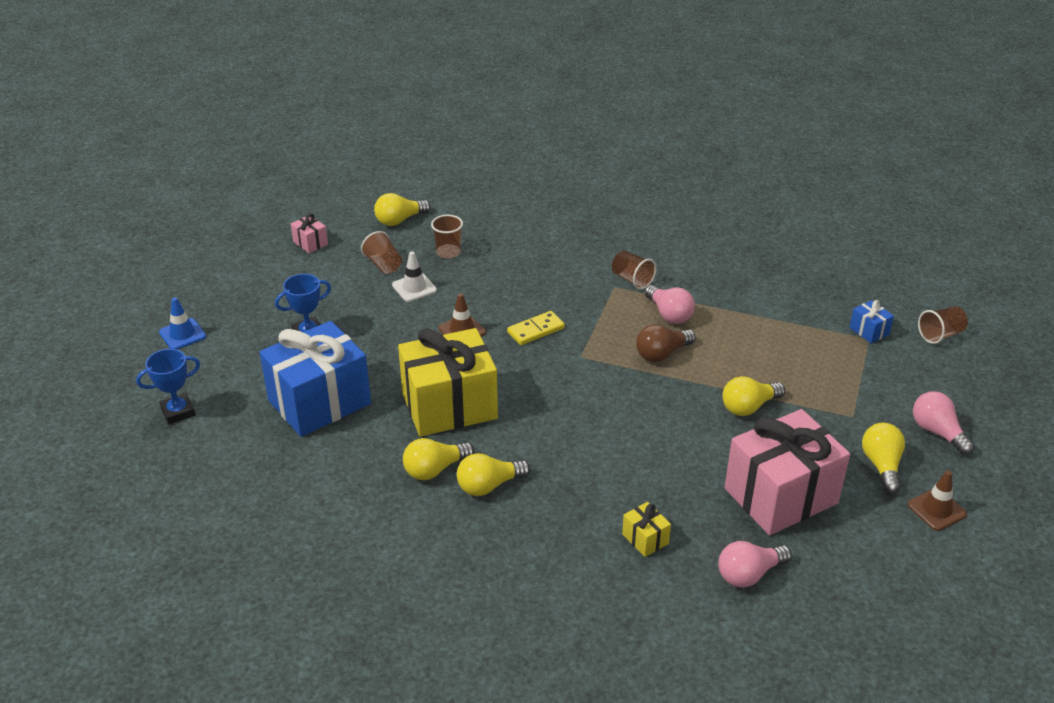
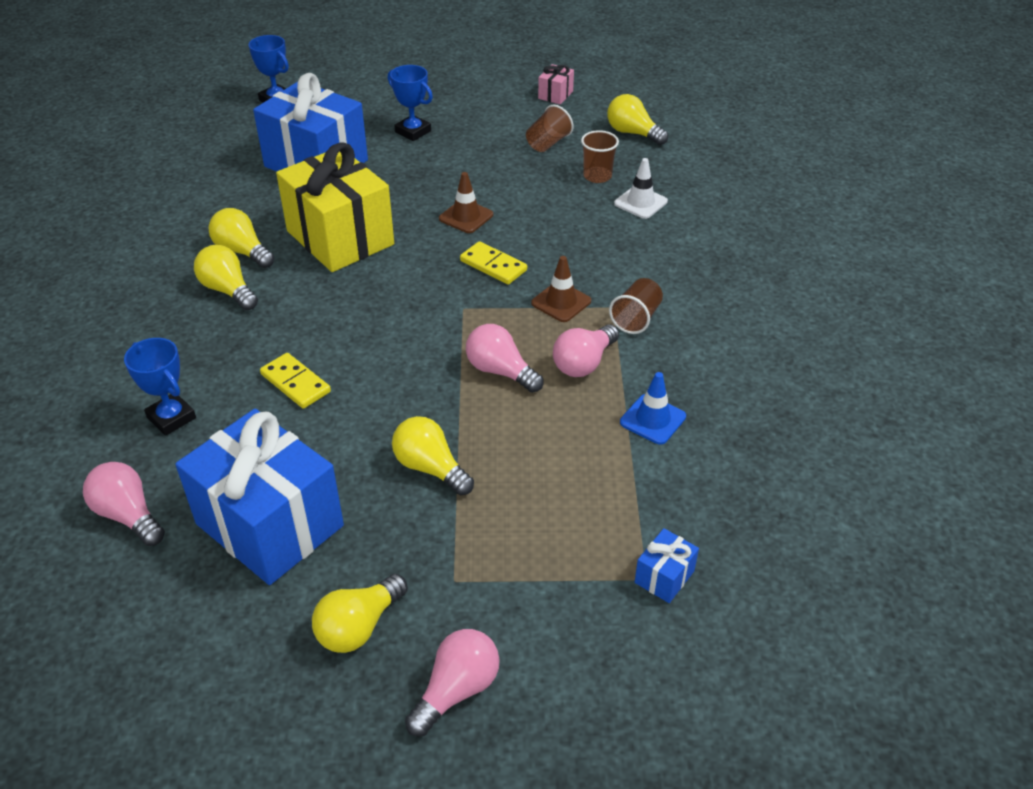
camera: 70 degrees right, 5 degrees up
(182, 334) = (379, 72): blue traffic cone -> blue traffic cone (652, 419)
(414, 288) = (520, 171): white traffic cone -> white traffic cone (640, 202)
(631, 461) = (295, 383): none -> yellow domino
(645, 539) = (171, 418): yellow gift -> blue trophy
(661, 354) = (500, 371): brown light bulb -> pink light bulb
(780, 496) = (270, 524): pink gift -> blue gift
(881, 466) = (359, 626): yellow light bulb -> yellow light bulb turned 150 degrees clockwise
(936, 509) = (283, 703): brown traffic cone -> brown traffic cone (561, 302)
(940, 335) = (707, 673): brown cup -> none

